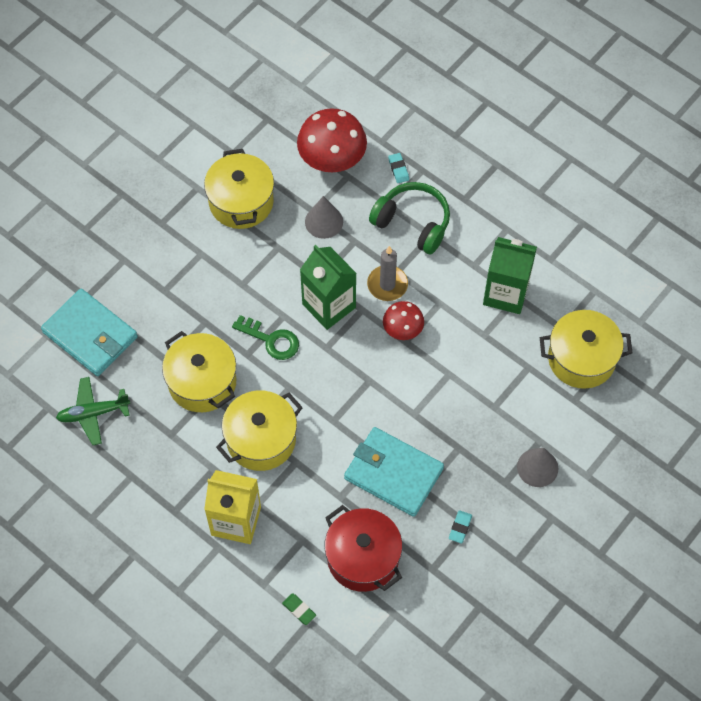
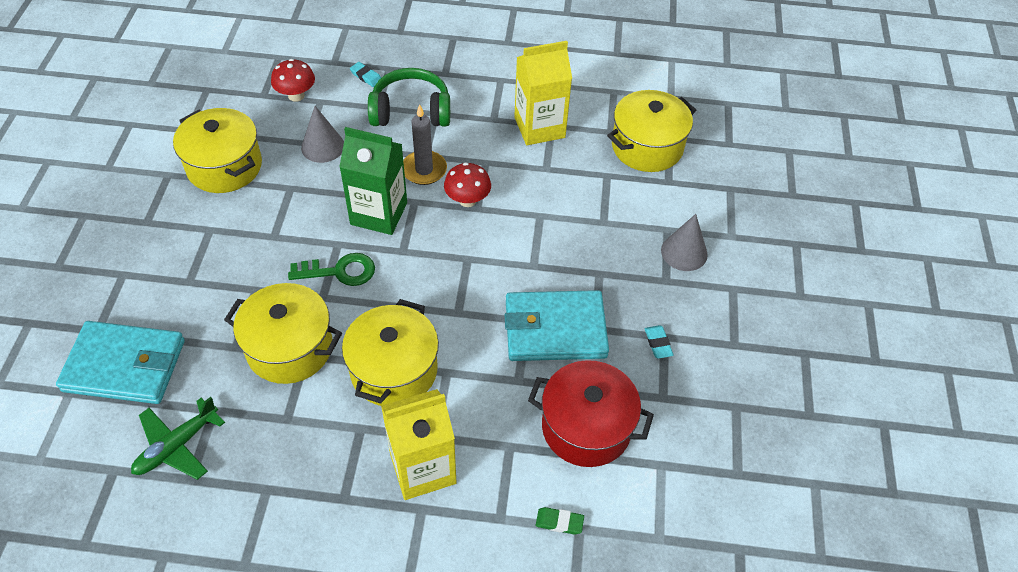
camera: 35 degrees left, 10 degrees down
(332, 161) = (296, 95): red mushroom -> red mushroom, size x0.57
(506, 293) = (539, 127): green carton -> yellow carton

